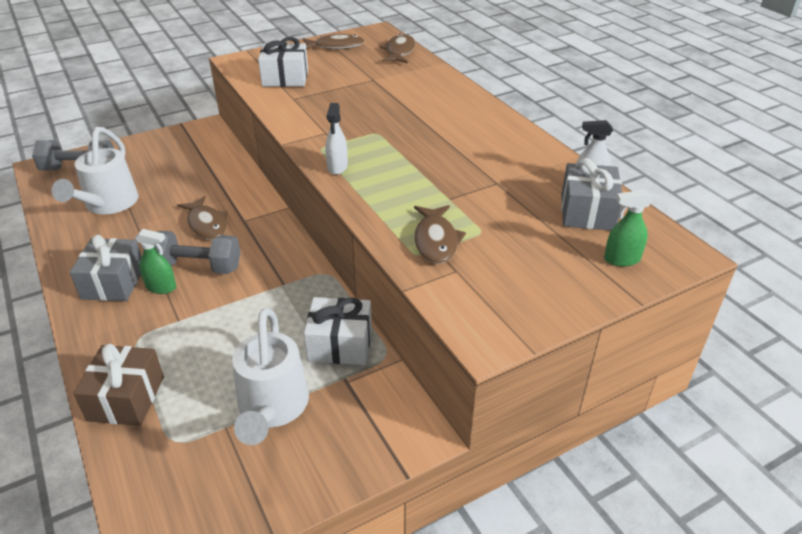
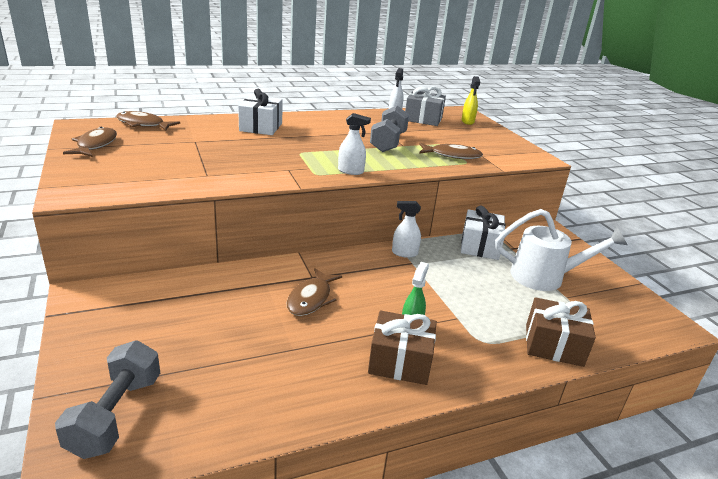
camera: 85 degrees left, 10 degrees down
(108, 204) = (237, 376): white watering can -> none
(113, 282) = (400, 361): grey gift -> brown gift
(197, 267) = (382, 306): grey dumbbell -> grey dumbbell (388, 142)
(206, 224) = (311, 299): brown fish -> brown fish turned 135 degrees clockwise
(285, 78) = (153, 174): white gift -> white gift (261, 127)
(303, 277) = (404, 253): none -> white spray bottle
(621, 259) = (467, 121): green spray bottle -> yellow spray bottle

